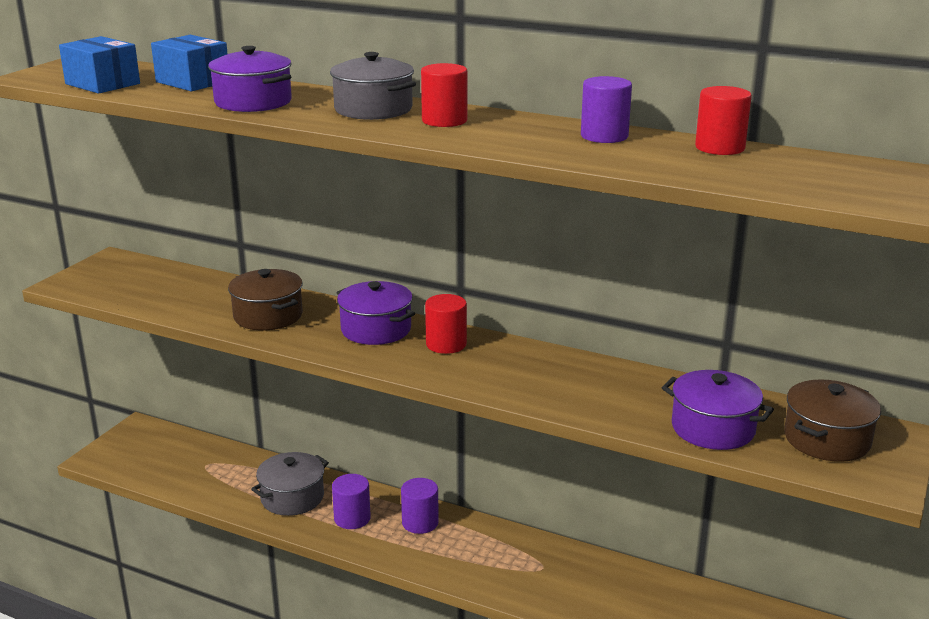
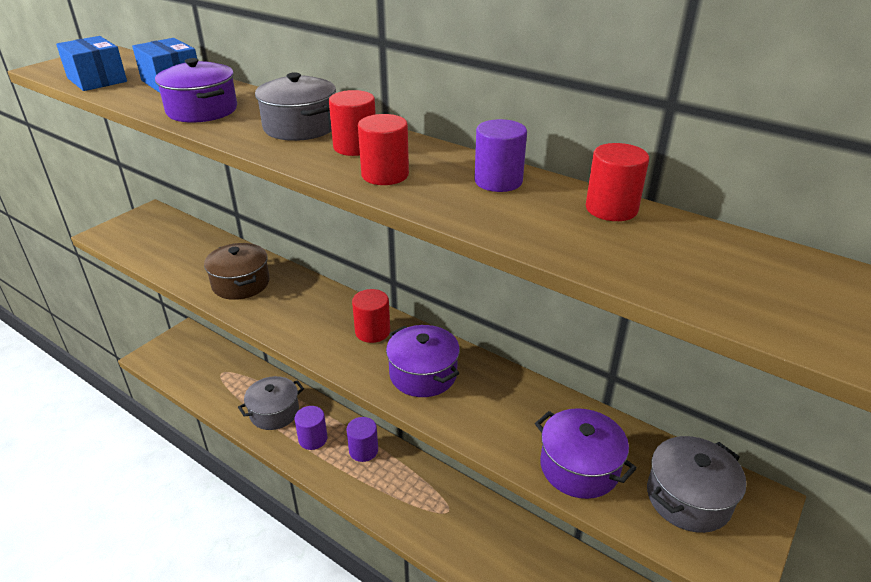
camera: 10 degrees right, 10 degrees up
(376, 329) = (321, 308): purple pot -> purple pot (423, 374)
(491, 138) = (385, 175): none -> red cylinder
(827, 439) = (688, 498): brown pot -> grey pot

